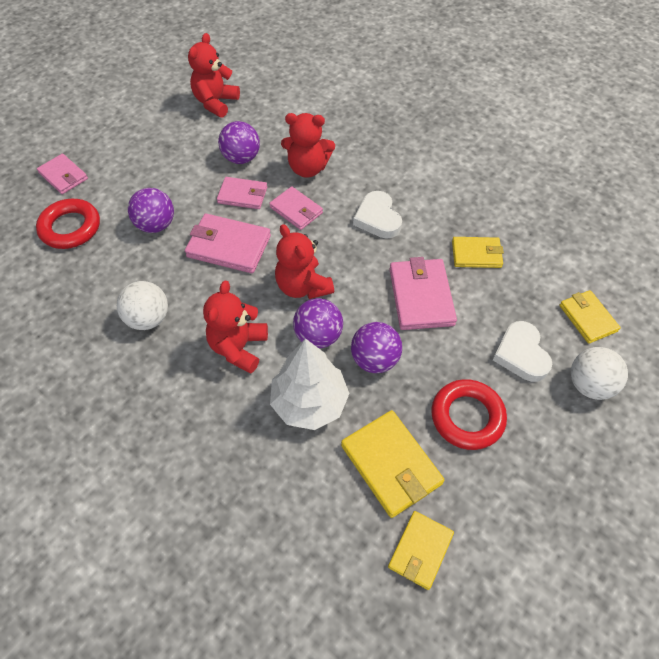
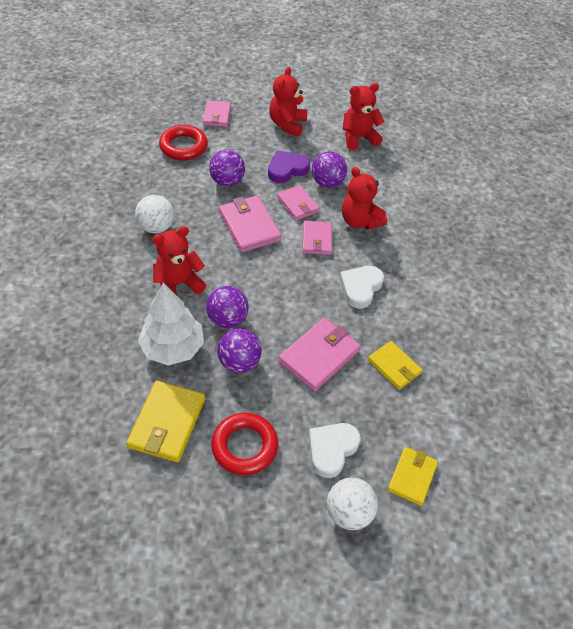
camera: 45 degrees right, 5 degrees down
(193, 173) = (287, 169): none -> purple heart
(303, 286) = (258, 285): red teddy bear -> red teddy bear (287, 124)
(420, 550) = (118, 480): yellow wallet -> none

